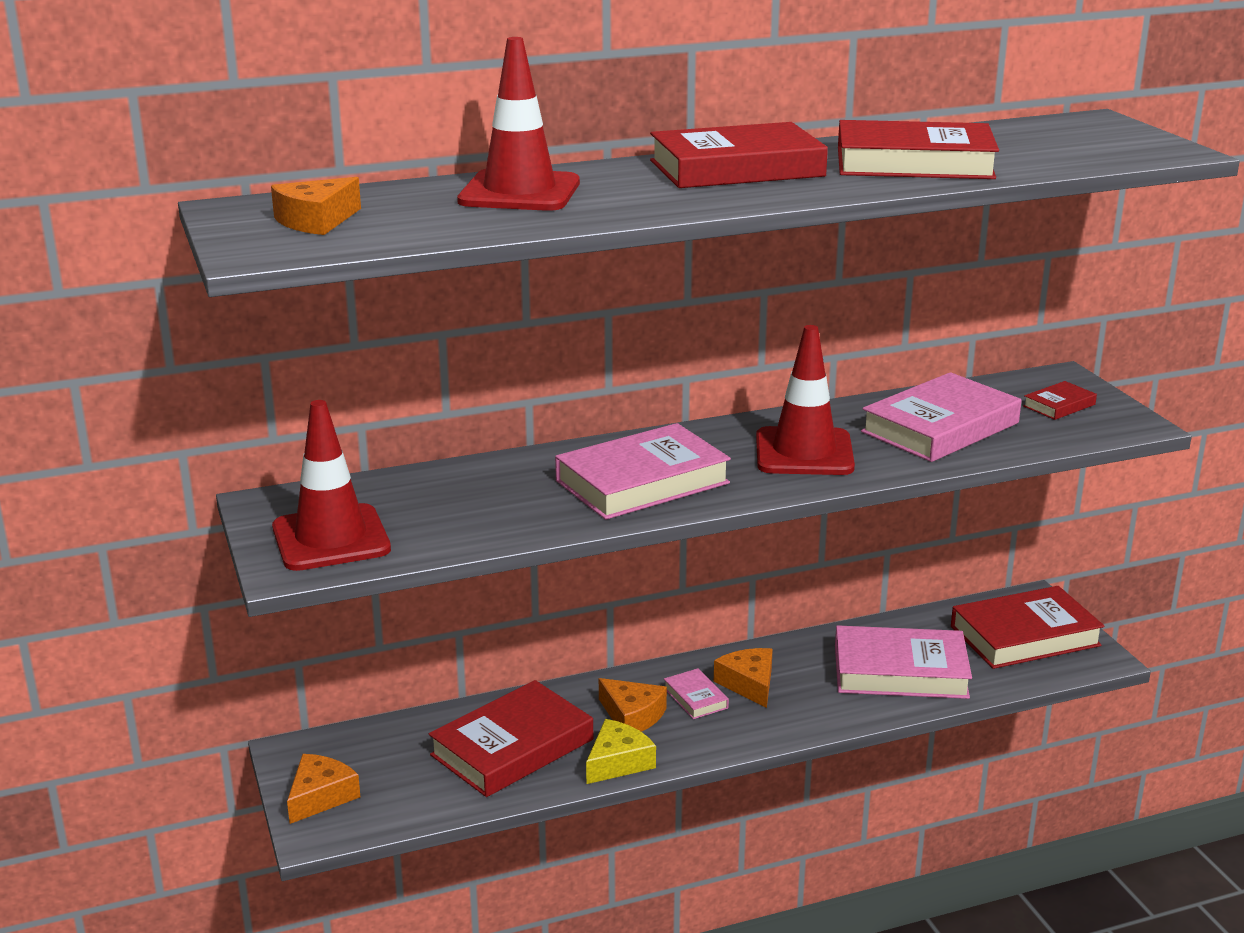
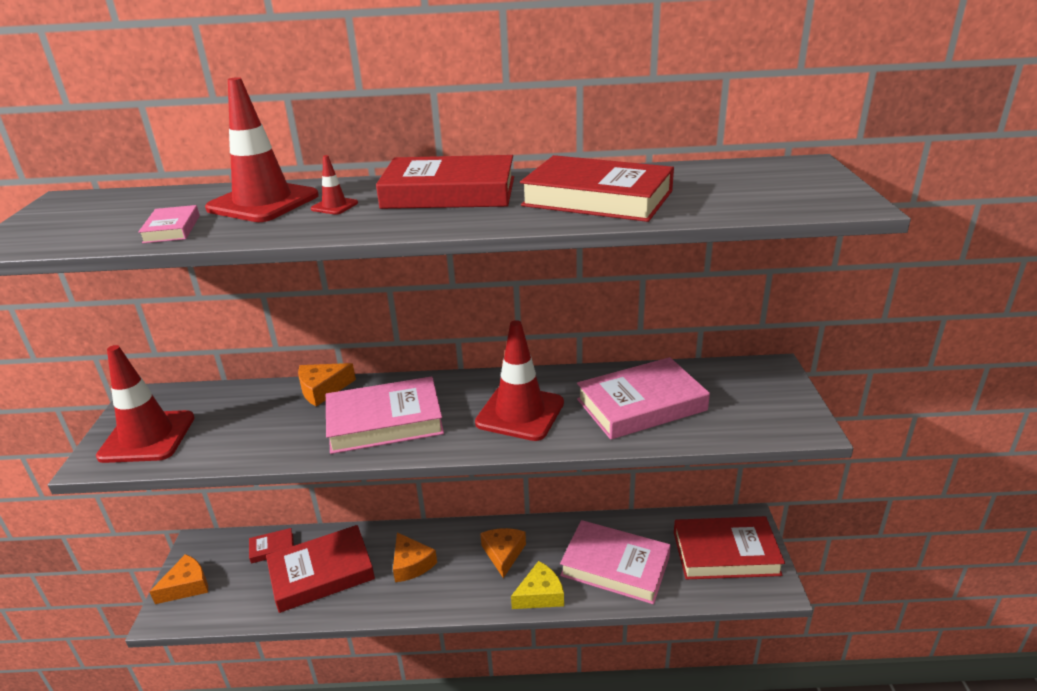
camera: 20 degrees right, 5 degrees up
(316, 221) = (93, 217): orange cheese -> orange cheese (322, 389)
(618, 190) = (334, 206): none -> red traffic cone
(618, 762) = (378, 603): yellow cheese -> yellow cheese (540, 594)
(695, 698) = (461, 558): pink book -> pink book (172, 229)
(1059, 405) = (753, 397): red book -> red book (272, 548)

